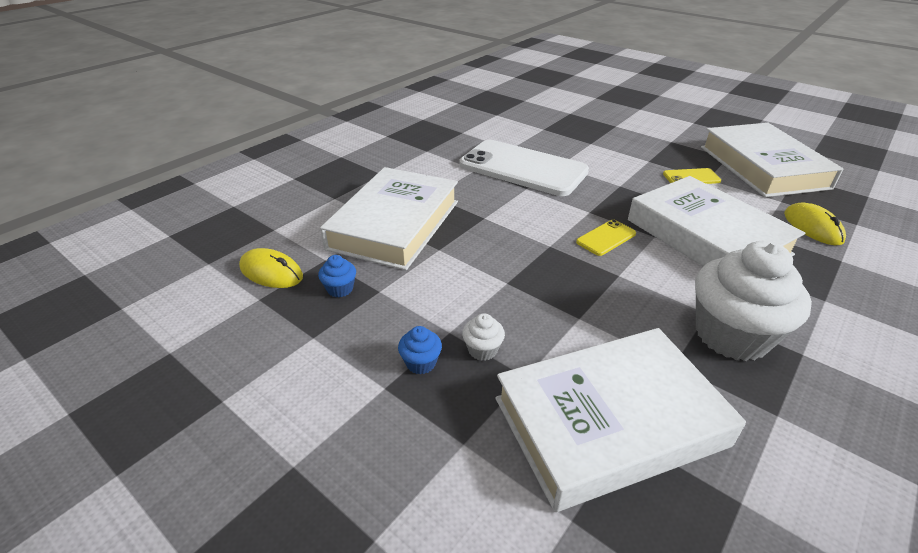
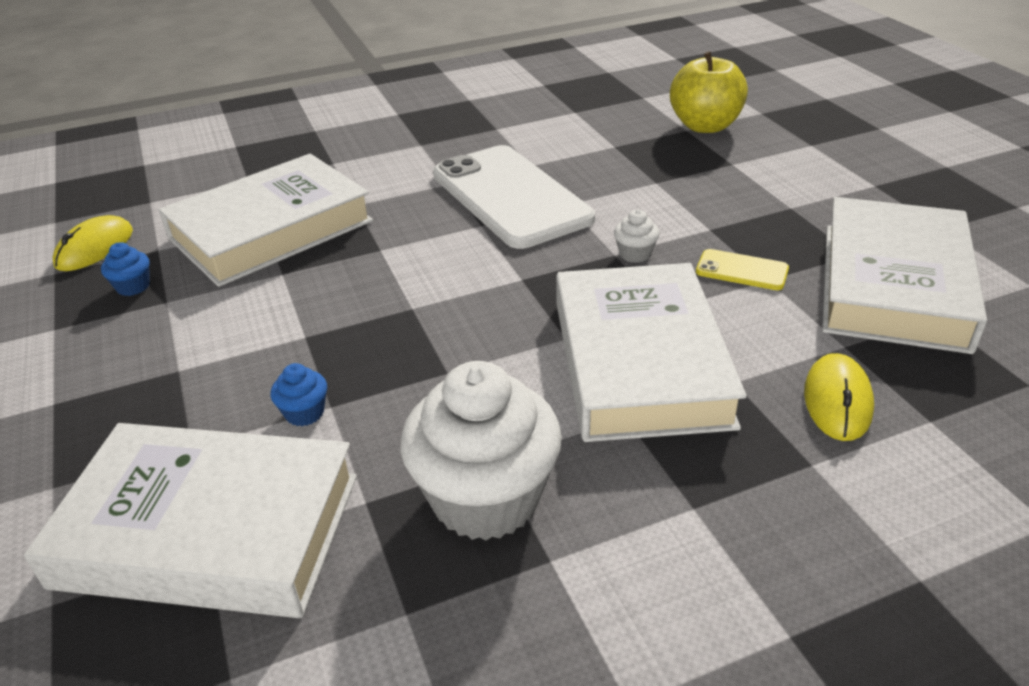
camera: 30 degrees right, 0 degrees up
(271, 272) = (94, 248): yellow mouse -> yellow mouse turned 60 degrees clockwise
(421, 363) = (112, 391): blue cupcake -> blue cupcake (304, 413)
(482, 350) = (184, 401): white cupcake -> white cupcake (635, 254)
(577, 109) = (705, 126): none -> yellow apple
(606, 238) = (495, 320): yellow phone -> none

